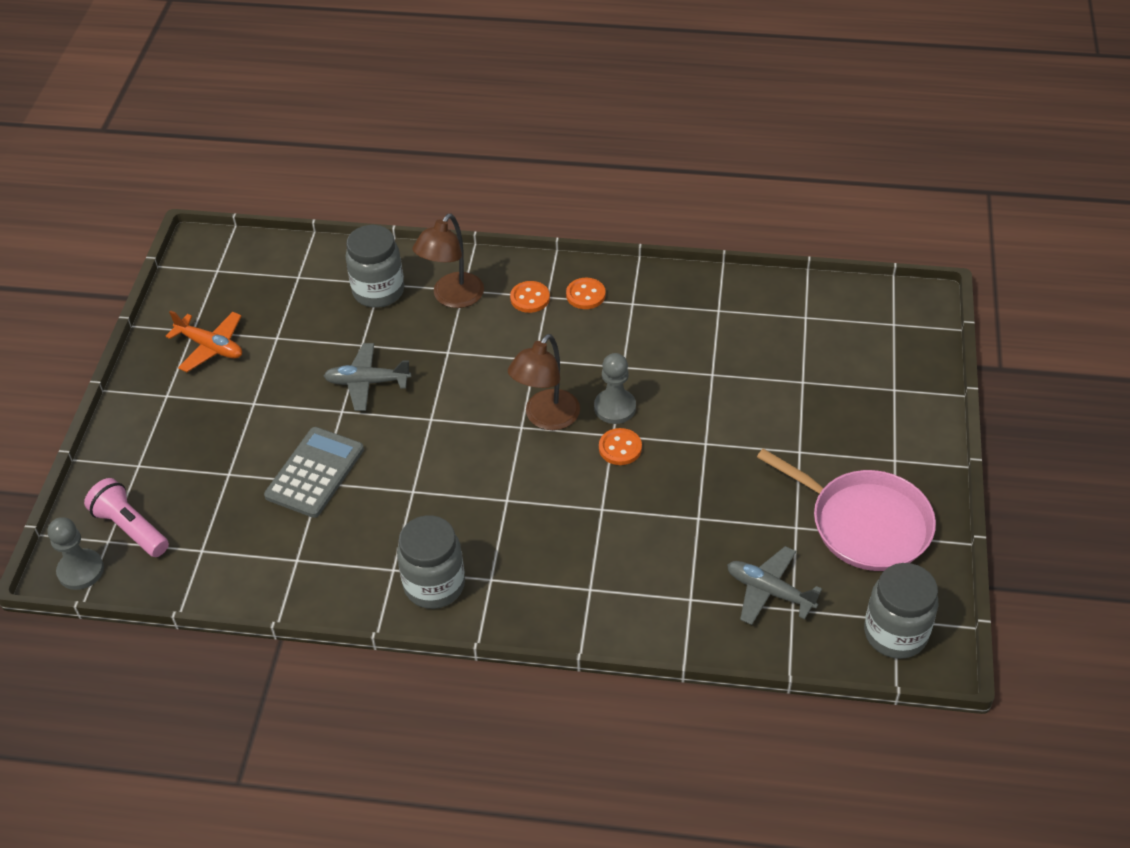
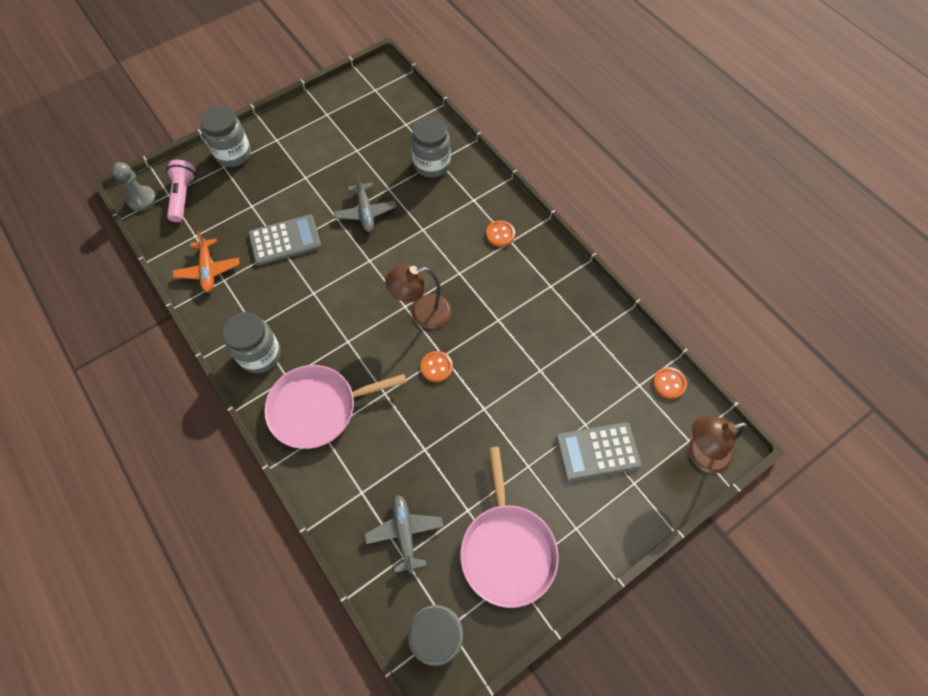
camera: 45 degrees right, 15 degrees up
(134, 445) = (233, 154): none -> grey jar
(210, 347) = (323, 130): orange plane -> orange plane (208, 270)
(367, 382) = (365, 212): grey plane -> grey plane turned 150 degrees counterclockwise
(452, 298) = (462, 200): brown lamp -> brown lamp (700, 454)
(556, 575) = (318, 408): none -> pink pan
(585, 295) = (531, 258): orange button -> orange button (669, 383)
(615, 407) = (463, 340): grey pawn -> none
(838, 392) = (597, 451): none -> grey calculator

